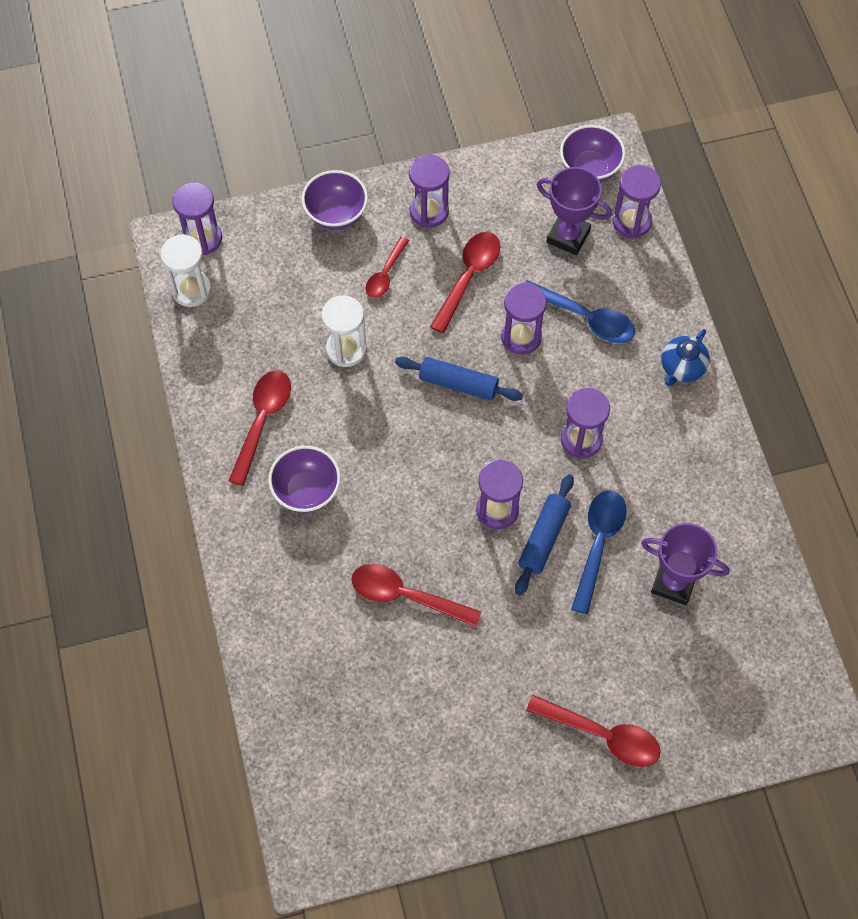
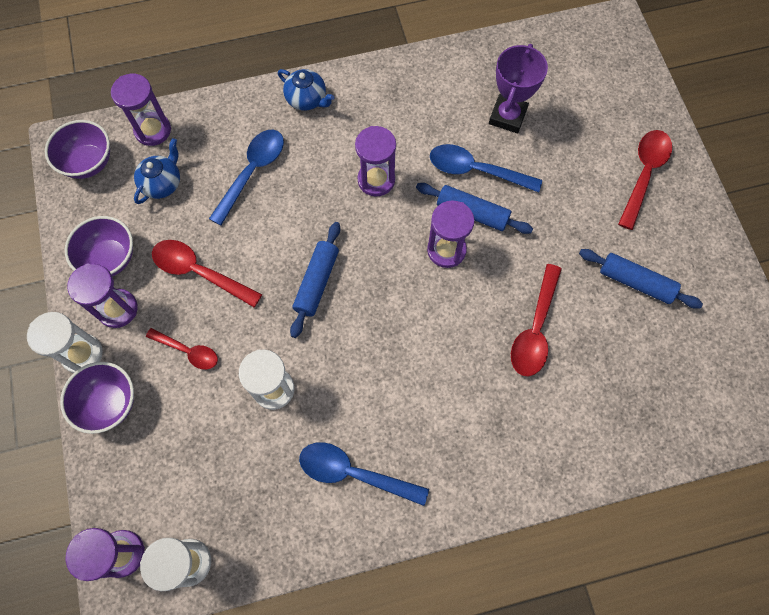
camera: 90 degrees left, 5 degrees up
(262, 421) = (353, 473): red spoon -> blue spoon
(306, 491) = (431, 424): purple bowl -> purple bowl (110, 258)
(384, 187) = (82, 354): none -> white hourglass
(461, 709) = (636, 282): none -> blue rolling pin
(521, 337) = (269, 226): purple hourglass -> none
(568, 236) = (162, 183): purple trophy -> blue teapot

